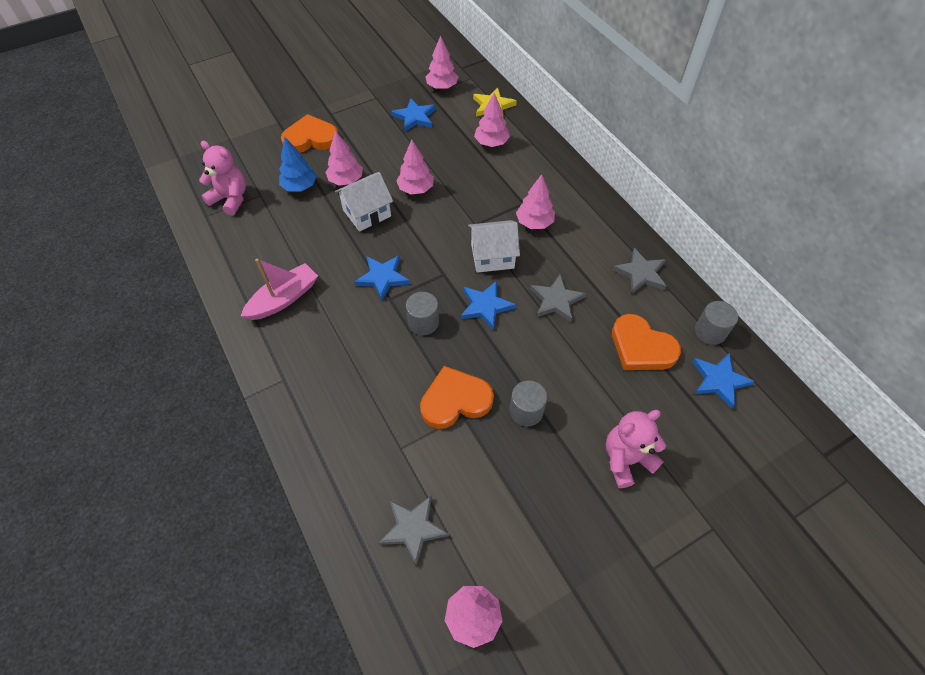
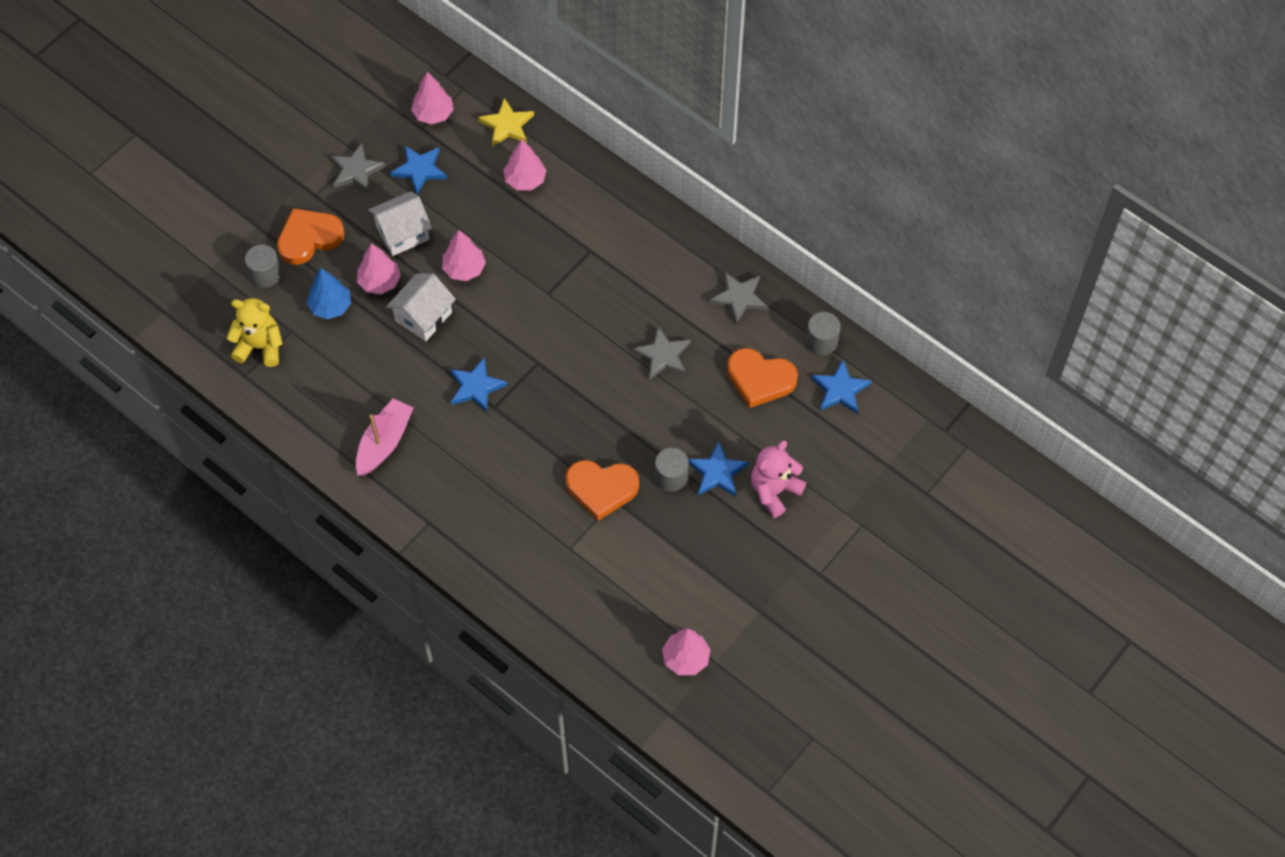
camera: 20 degrees left, 5 degrees up
(230, 199) = (260, 346): pink teddy bear -> yellow teddy bear
(413, 528) = (609, 610): grey star -> grey star (356, 170)
(423, 322) = (539, 422): grey cylinder -> grey cylinder (265, 274)
(455, 400) = (601, 489): orange heart -> orange heart turned 135 degrees counterclockwise
(485, 306) = (594, 384): blue star -> blue star (717, 472)
(492, 256) = (580, 326): white house -> white house (402, 233)
(534, 223) = (610, 271): pink tree -> none

